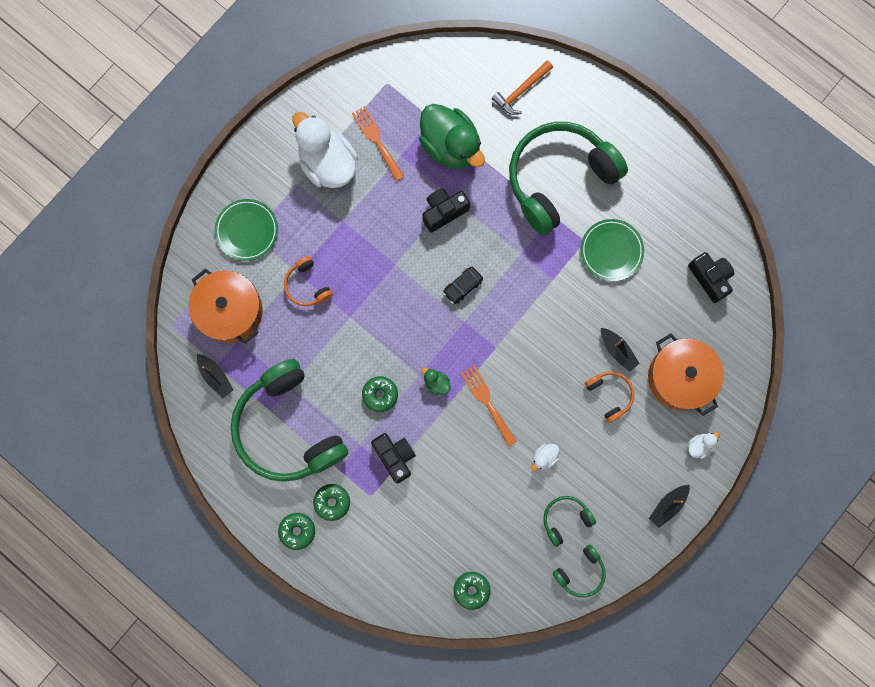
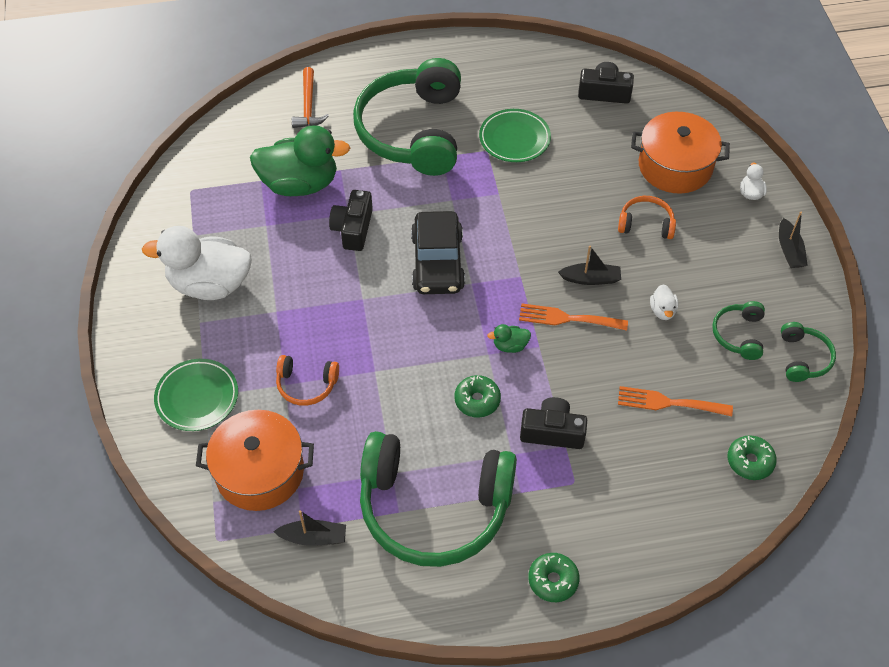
camera: 50 degrees left, 25 degrees down
(332, 502) = (550, 523): green donut -> none
(377, 140) = (232, 233): orange fork -> orange fork (668, 403)
(463, 286) = (437, 262): black car -> black car, size x1.99
(617, 350) = (609, 192): black boat -> black boat (591, 279)

